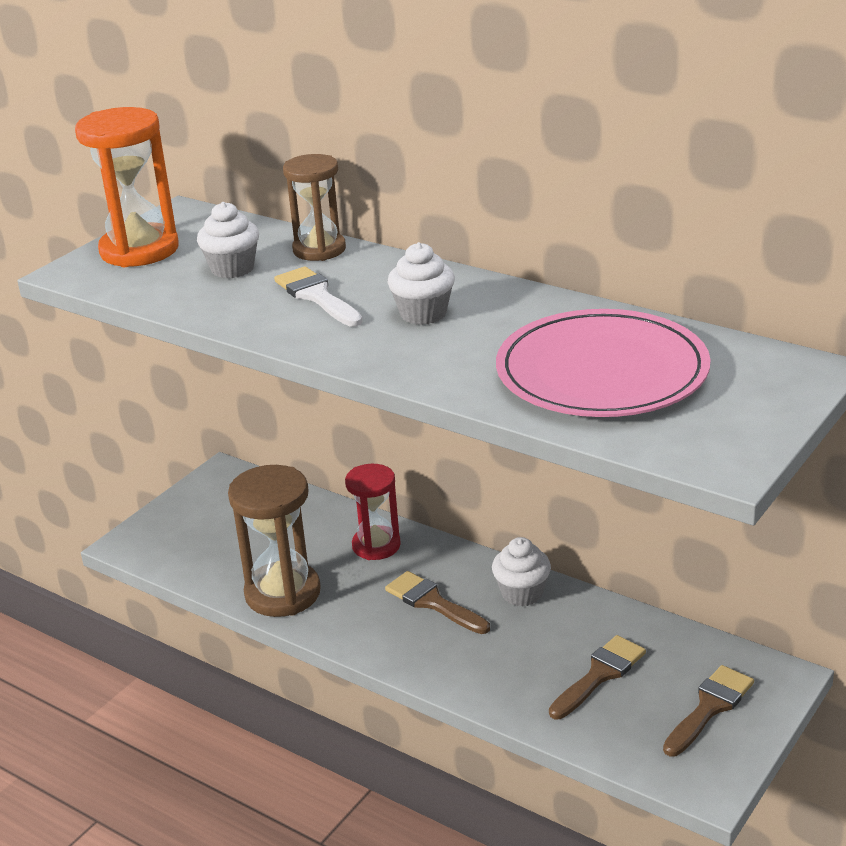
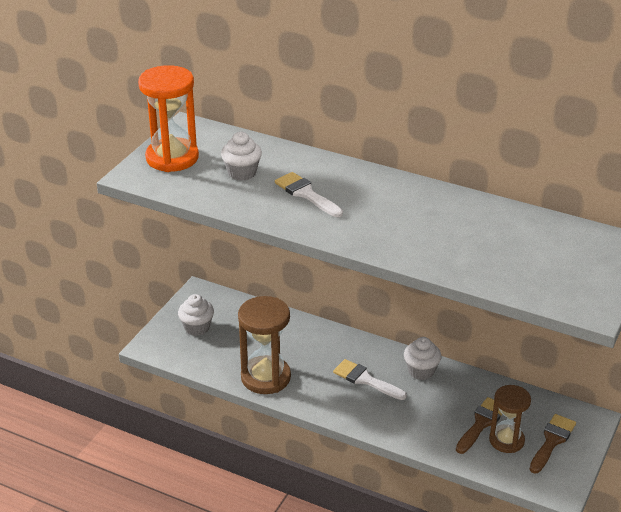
camera: 10 degrees left, 5 degrees up
(319, 249) = (294, 157): brown hourglass -> brown hourglass (506, 440)
(376, 545) = (318, 341): red hourglass -> none
(423, 314) = (379, 207): white cupcake -> white cupcake (197, 328)
(433, 602) = (365, 380): brown brush -> white brush
(602, 372) = (503, 248): pink plate -> none

